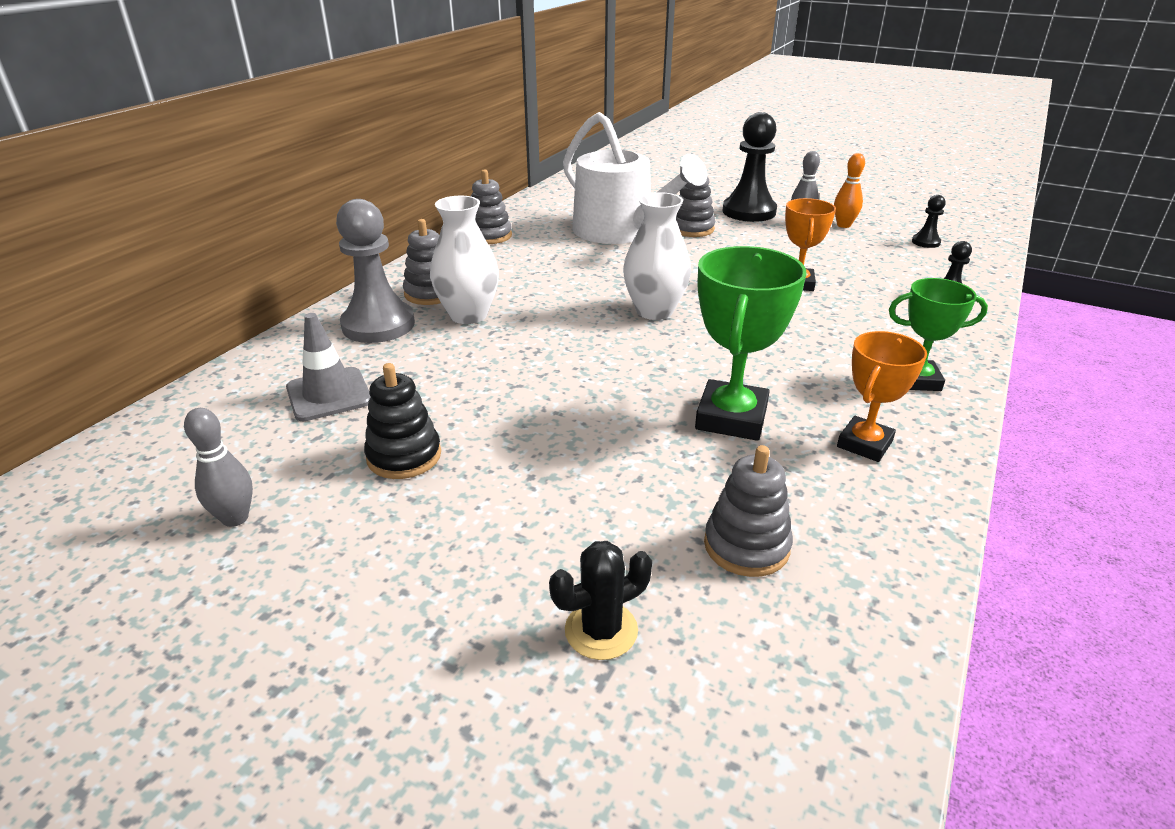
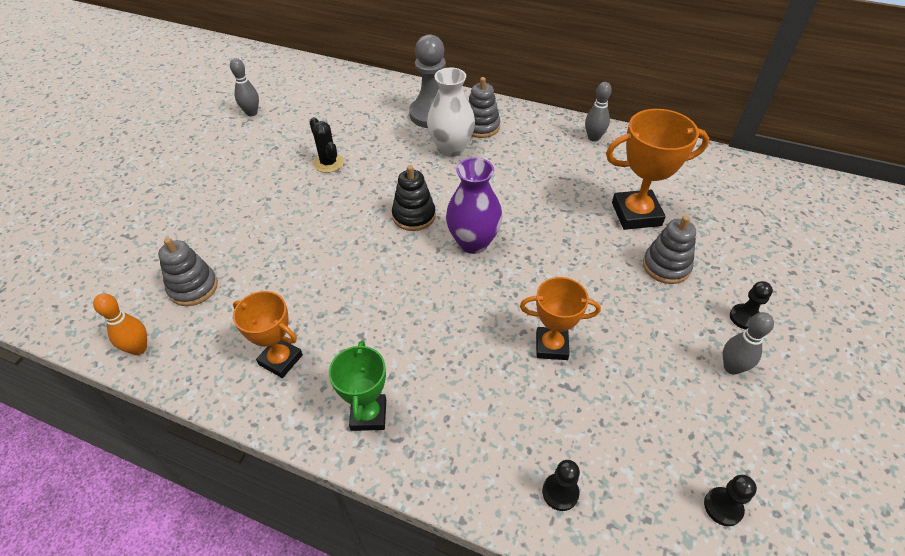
camera: 85 degrees right, 15 degrees up
(329, 394) = (351, 114): grey traffic cone -> none
(404, 456) = (291, 151): black stacking toy -> black stacking toy (414, 216)
(489, 236) = (593, 138): grey stacking toy -> grey bowling pin
(601, 630) = (152, 233): black cactus -> black cactus (328, 163)
(620, 231) = (636, 214): white watering can -> orange trophy
(654, 311) = (473, 242): white vase -> purple vase
(731, 418) = (318, 285): green trophy -> none
(749, 212) = (744, 317): black pawn -> black pawn, size x0.46
(843, 225) = (744, 414): orange bowling pin -> orange bowling pin (139, 348)

